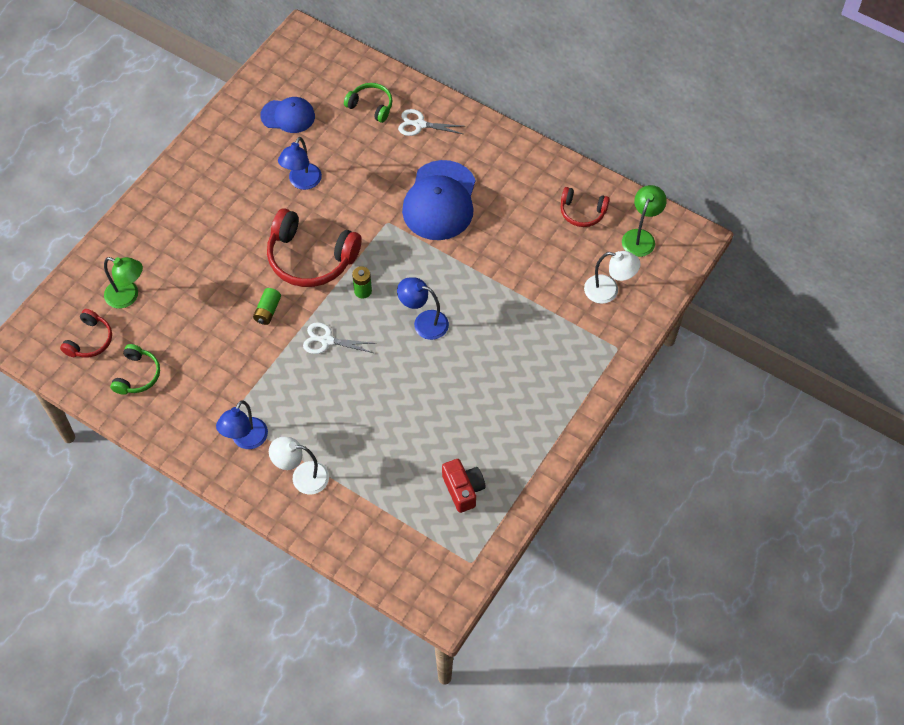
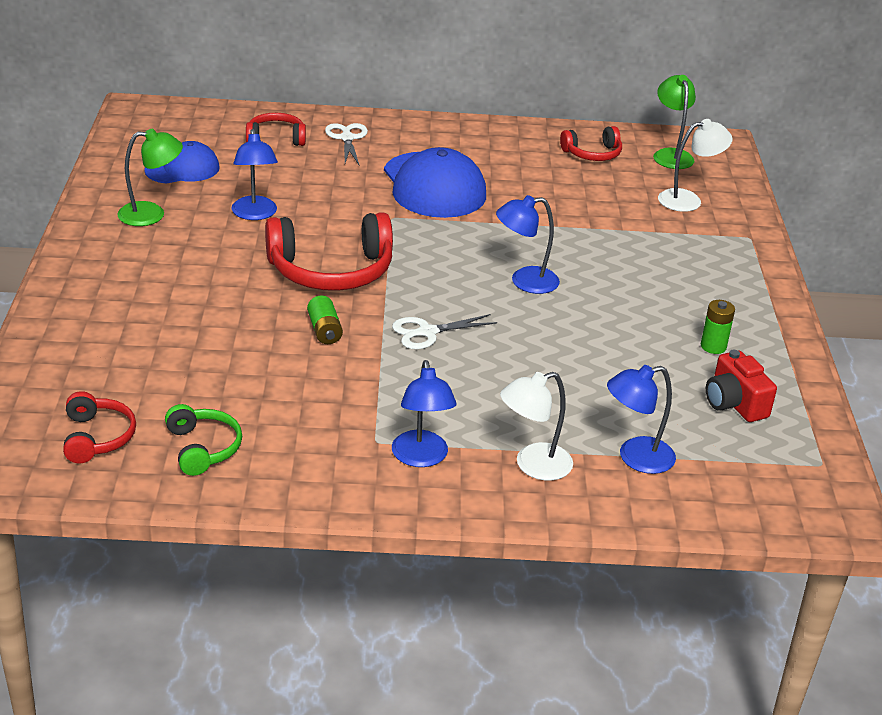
camera: 35 degrees left, 25 degrees down
(128, 296) = (116, 377): green lamp -> green lamp (151, 214)
(363, 291) = (425, 278): green battery -> green battery (713, 346)
(365, 501) = (635, 458): none -> blue lamp
(371, 106) = (276, 138): green headphones -> red headphones
(419, 124) = (347, 138): white scissors -> white scissors turned 105 degrees clockwise
(463, 489) = (734, 403): red camera -> red camera turned 150 degrees counterclockwise

